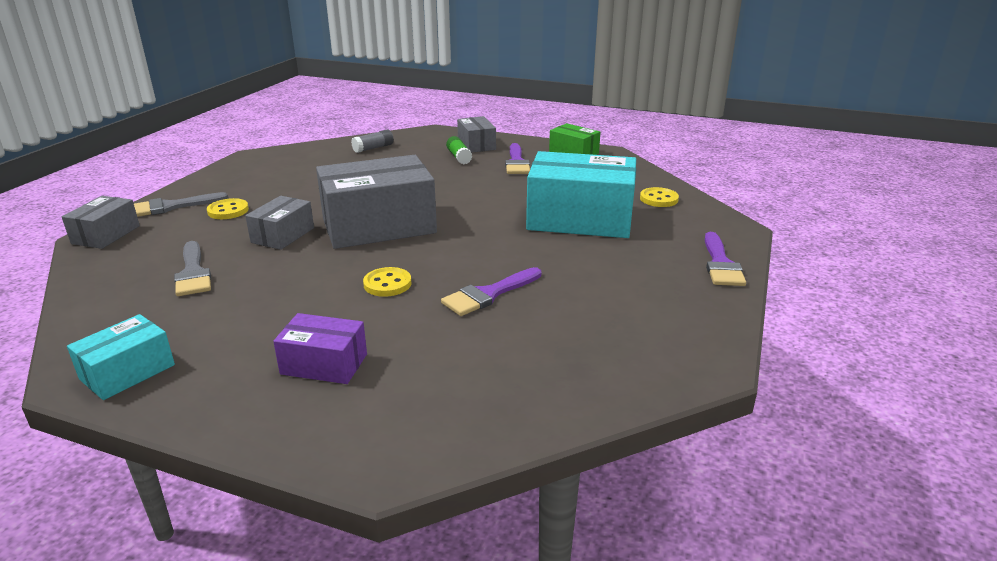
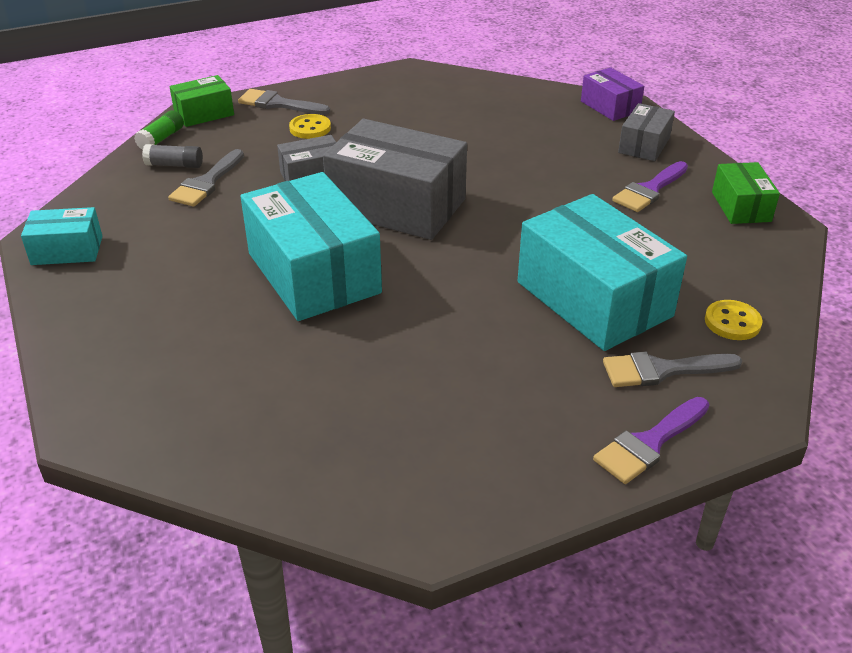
camera: 45 degrees right, 10 degrees up
(106, 235) = (204, 113): grey box -> green box
(324, 364) = (170, 320): purple box -> purple box (610, 106)
(373, 148) = (531, 105): grey glue stick -> grey glue stick (174, 165)
(387, 284) = (313, 273): yellow button -> turquoise box
(459, 157) = (598, 154): green glue stick -> green glue stick (161, 139)
(488, 294) = (371, 333): purple brush -> none
(668, 232) = (662, 370): none -> grey brush

